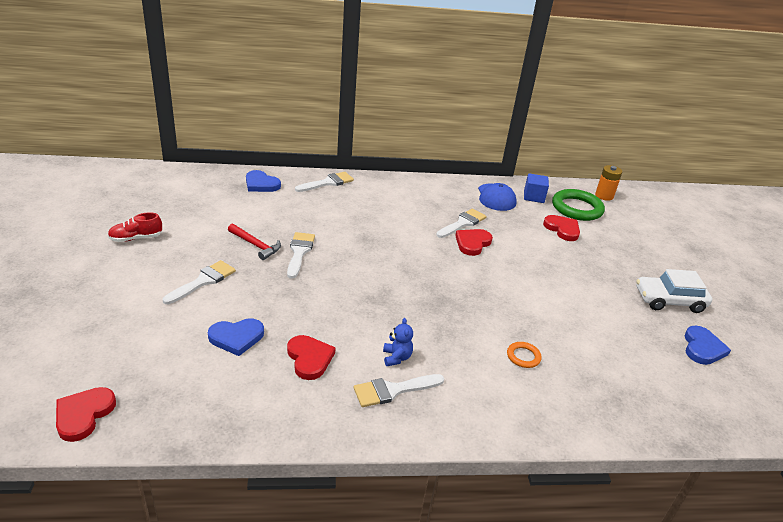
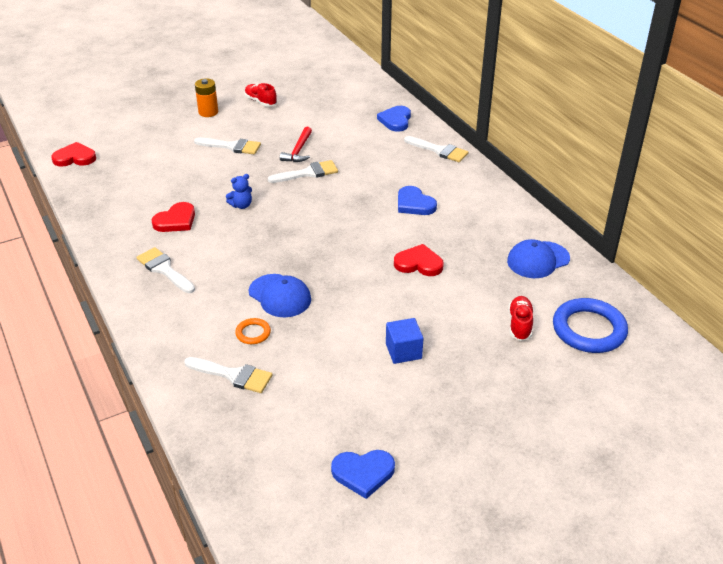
camera: 70 degrees right, 5 degrees up
(236, 337) = (178, 183): blue heart -> blue heart (414, 204)
(396, 357) = (204, 261): blue teddy bear -> blue teddy bear (241, 205)
(462, 223) = (452, 248): white brush -> white brush (233, 375)
(477, 325) = (280, 296): none -> blue cap
(533, 197) = (575, 288): blue cube -> blue cube (403, 351)
(562, 229) = (520, 325): red heart -> red shoe
(577, 208) = (589, 329): green ring -> blue ring
(604, 196) = (656, 351): orange battery -> orange battery (208, 112)
(669, 301) = (441, 437): white car -> none

